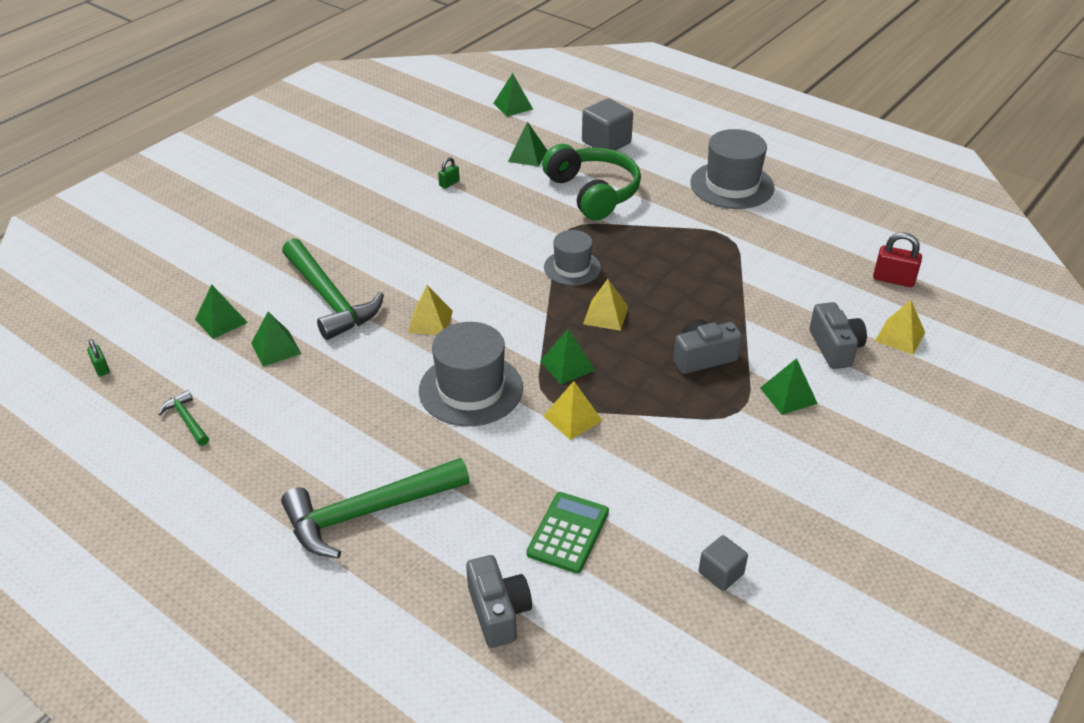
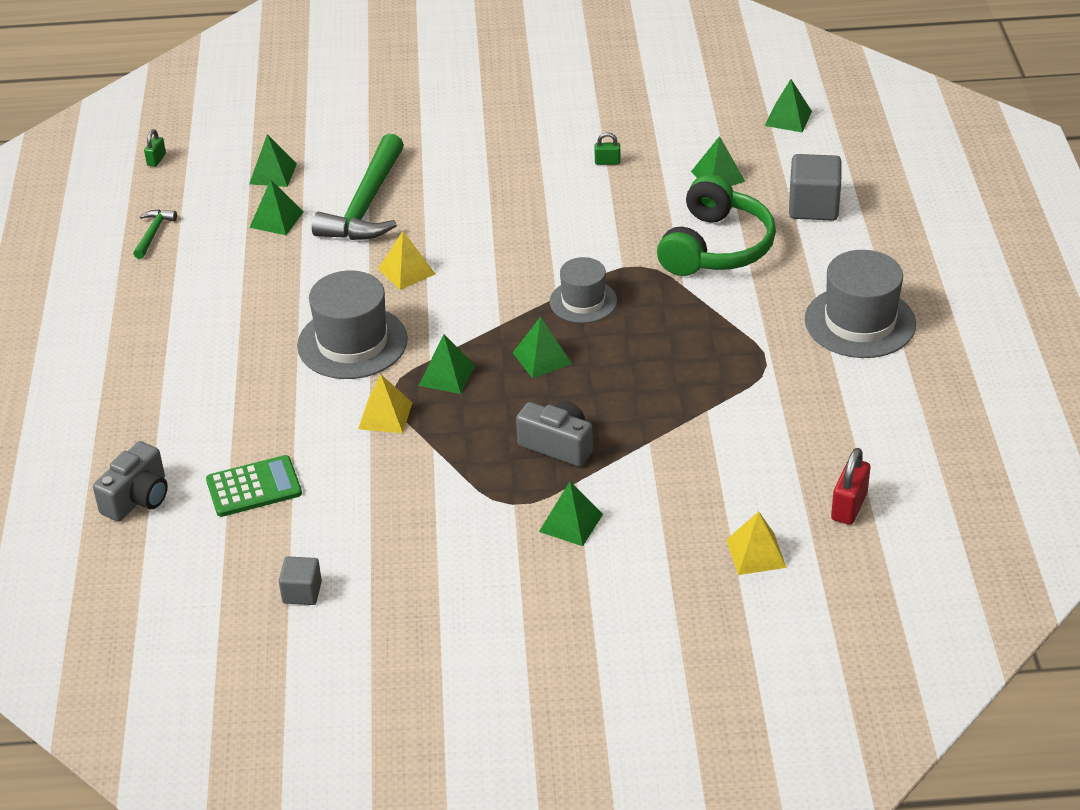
camera: 50 degrees right, 0 degrees up
(367, 513) = (161, 376): green hammer -> none
(606, 315) = (542, 358): yellow pyramid -> green pyramid
(835, 348) = (680, 519): grey camera -> none
(893, 279) = (849, 506): red padlock -> red padlock turned 45 degrees clockwise

